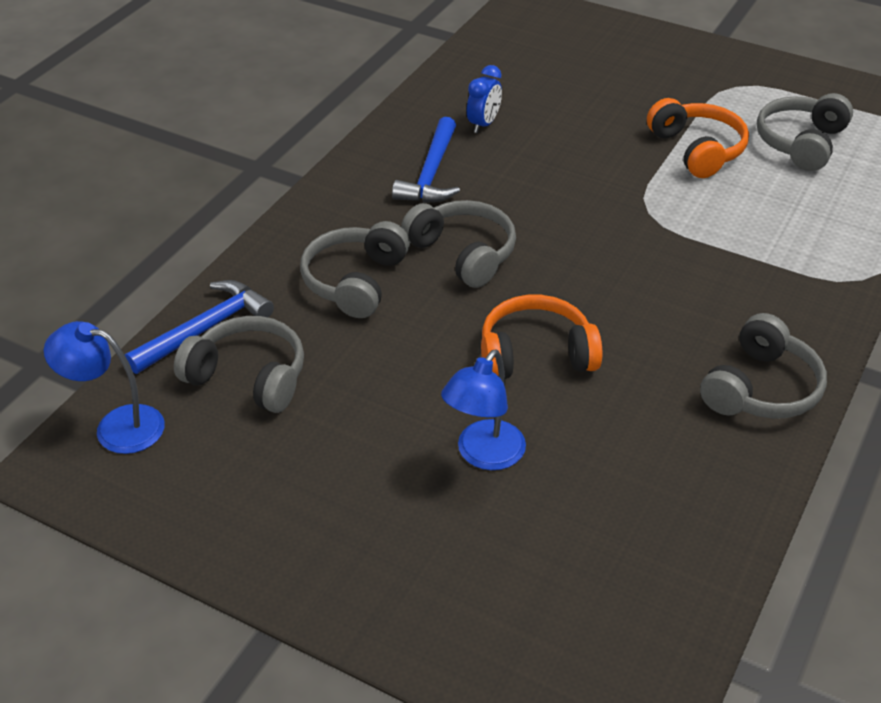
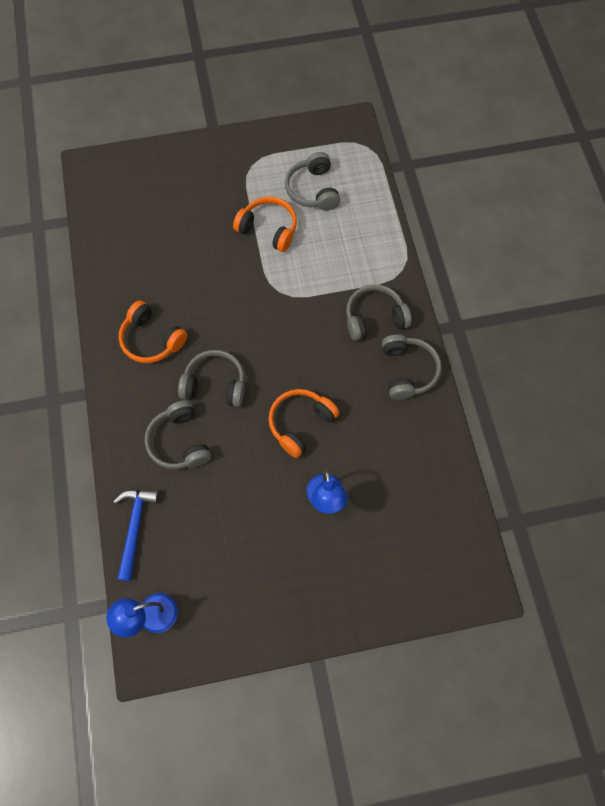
camera: 40 degrees left, 25 degrees up
(248, 377) = (183, 539): grey headphones -> grey headphones (374, 318)
(431, 173) = (151, 339): blue hammer -> orange headphones
(483, 124) = (147, 283): blue clock -> none

